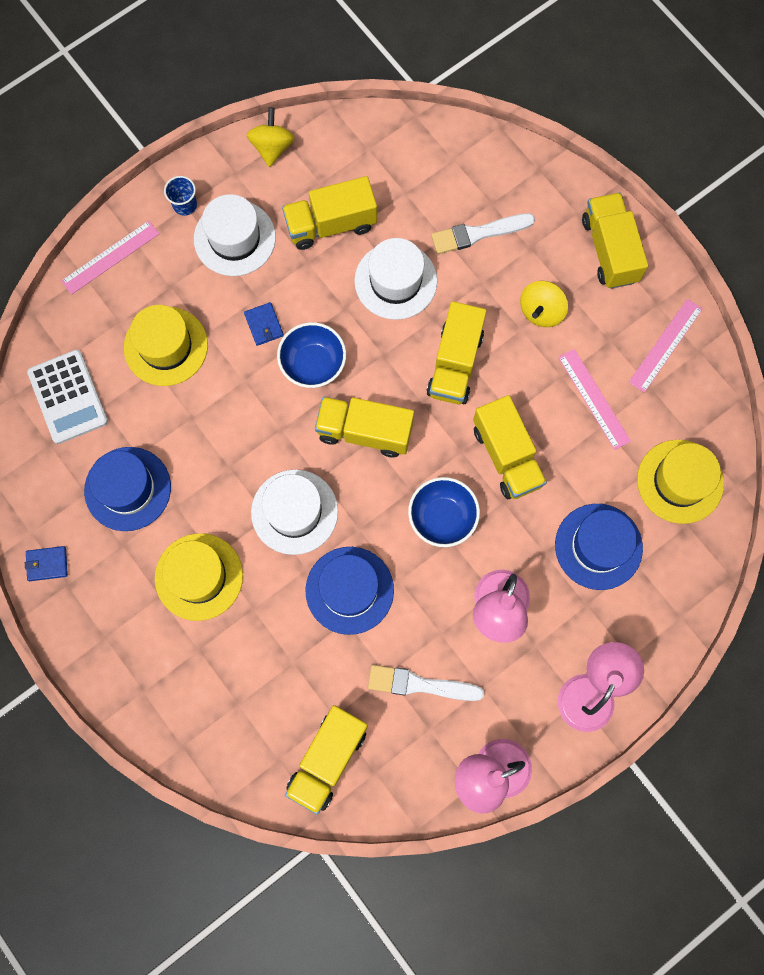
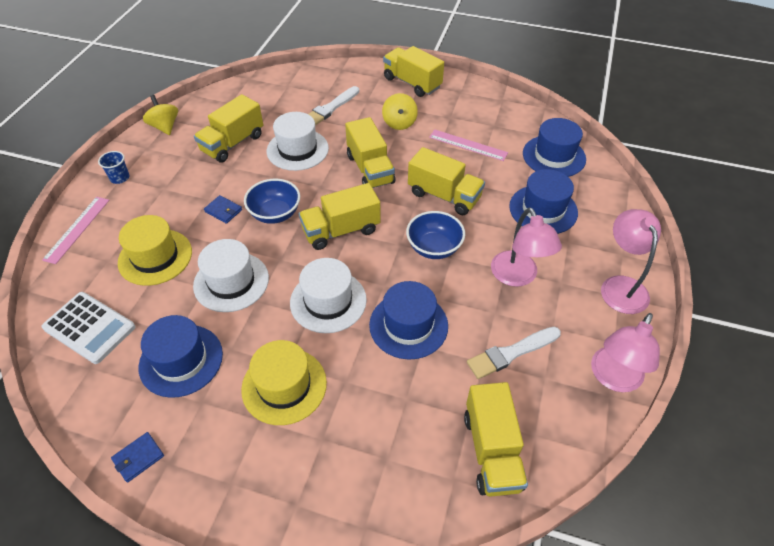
camera: 35 degrees left, 25 degrees down
(234, 238) = (169, 178): white hat -> white hat (231, 281)
(665, 345) = (482, 105): pink ruler -> none
(680, 481) = (554, 156): yellow hat -> blue hat

